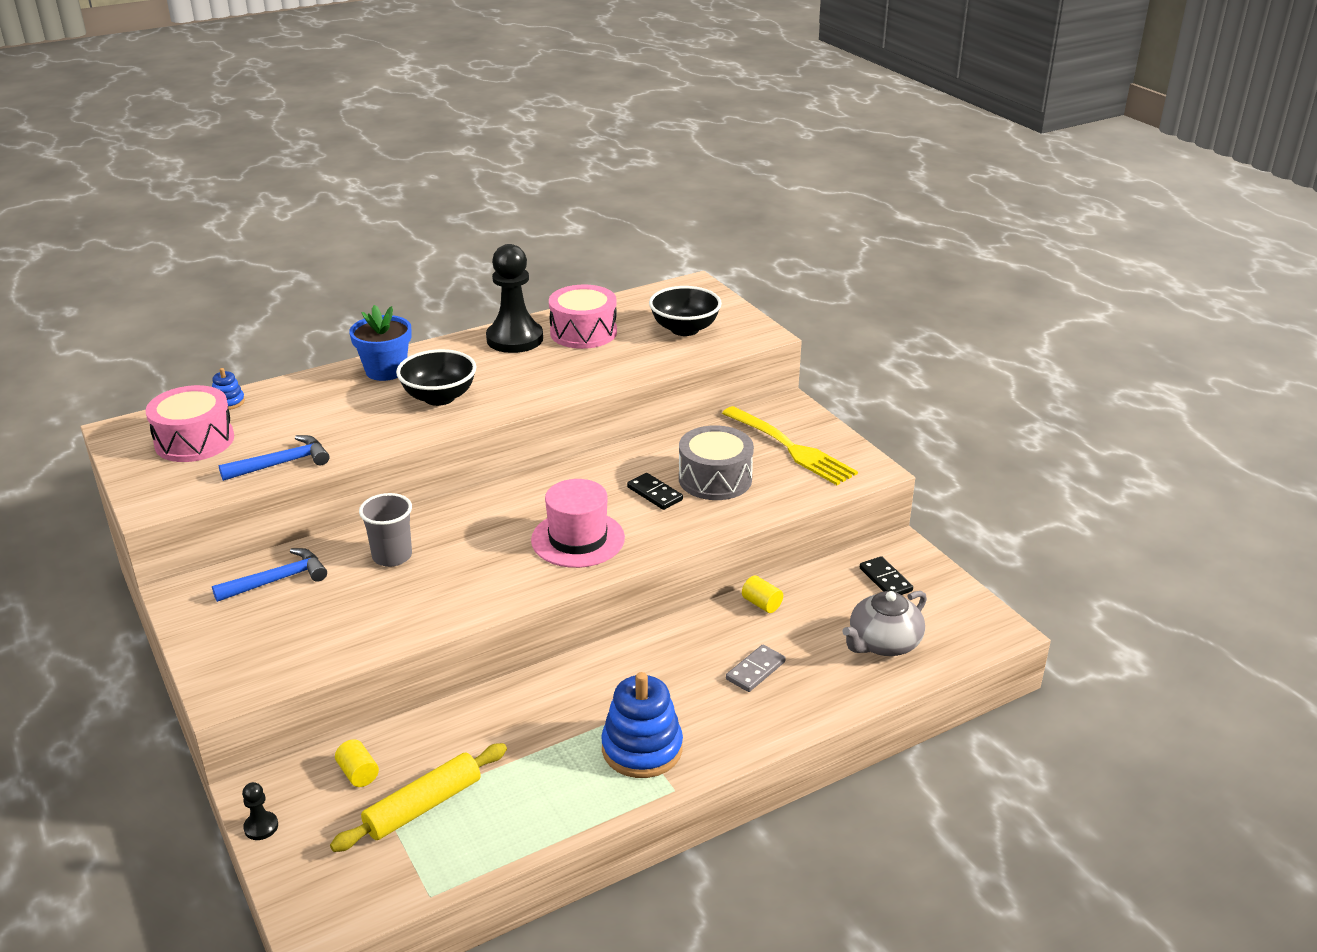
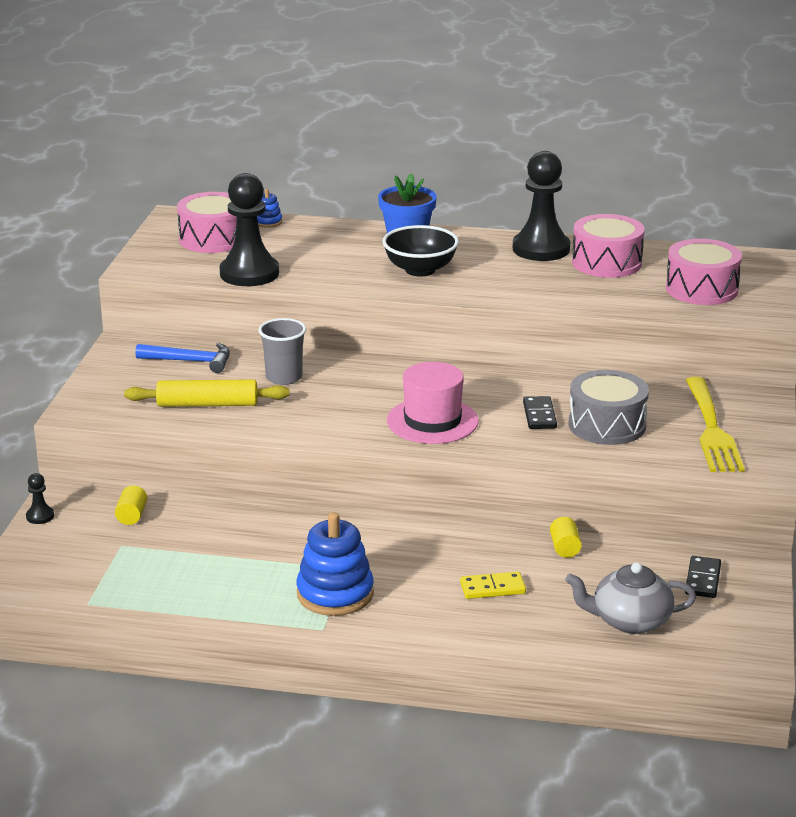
camera: 40 degrees right, 5 degrees down
(282, 463) = (249, 273): blue hammer -> black pawn
(423, 806) = (147, 554): yellow rolling pin -> yellow rolling pin (207, 404)
(684, 329) = (701, 289): black bowl -> pink drum
(755, 670) = (492, 588): grey domino -> yellow domino

